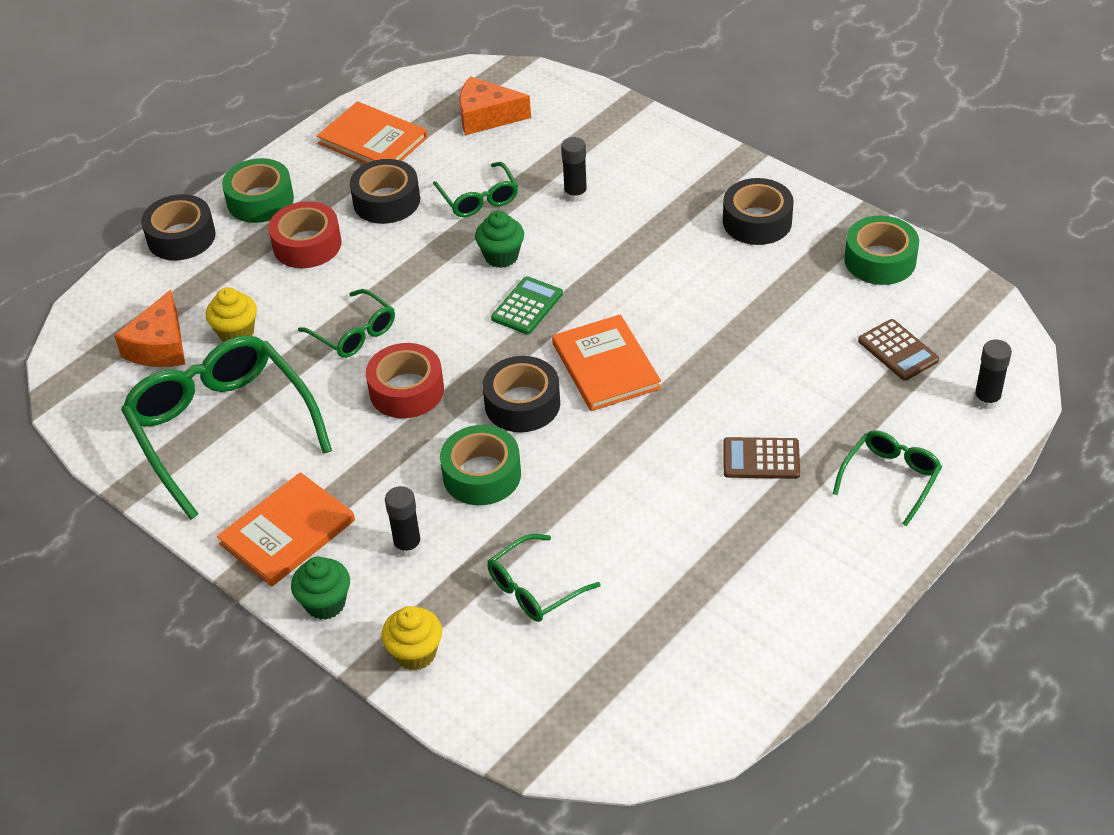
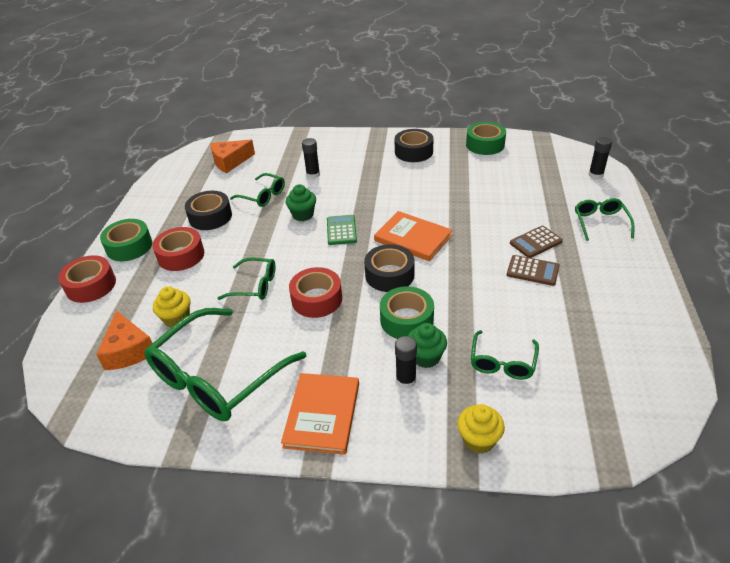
camera: 35 degrees left, 5 degrees down
(181, 237) = (91, 285): black tape -> red tape
(222, 429) = (217, 377): green glasses -> green glasses turned 75 degrees counterclockwise
(325, 603) = (391, 444): green cupcake -> green cupcake (426, 357)
(373, 140) = (174, 194): orange book -> none
(898, 351) = (536, 173): brown calculator -> brown calculator (532, 271)

